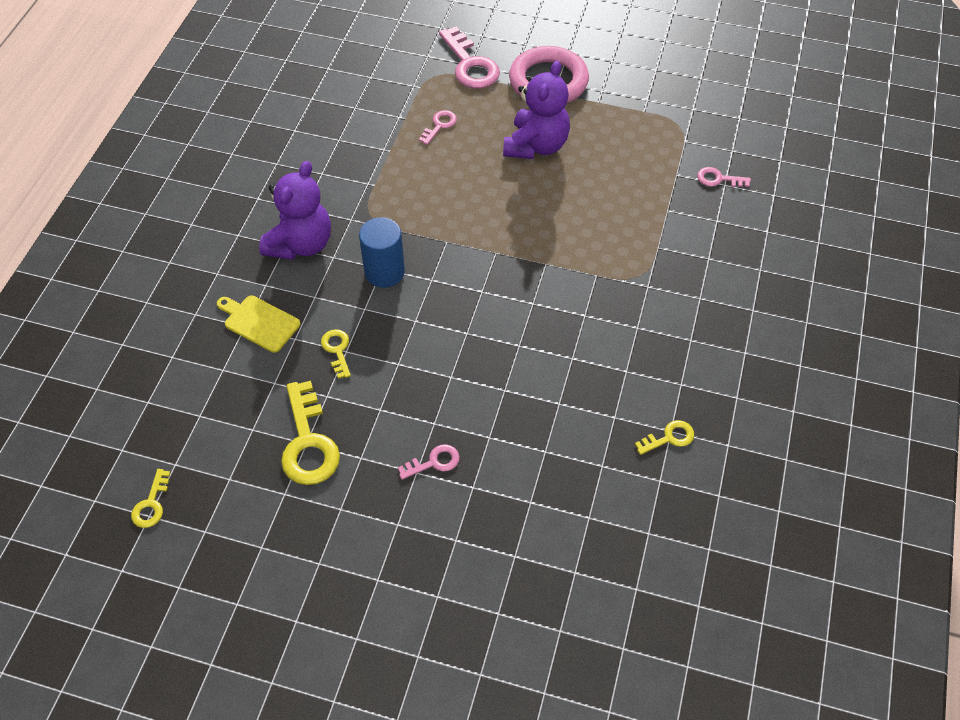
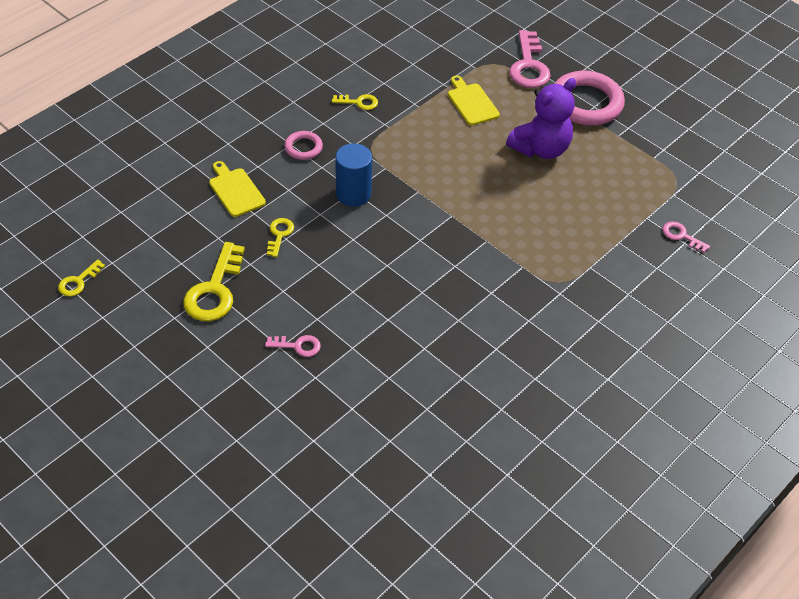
camera: 25 degrees right, 5 degrees down
(301, 244) = (303, 148): purple teddy bear -> pink ring
(439, 125) = (471, 102): pink key -> yellow cutting board
(669, 437) = (496, 413): yellow key -> yellow key (359, 102)

